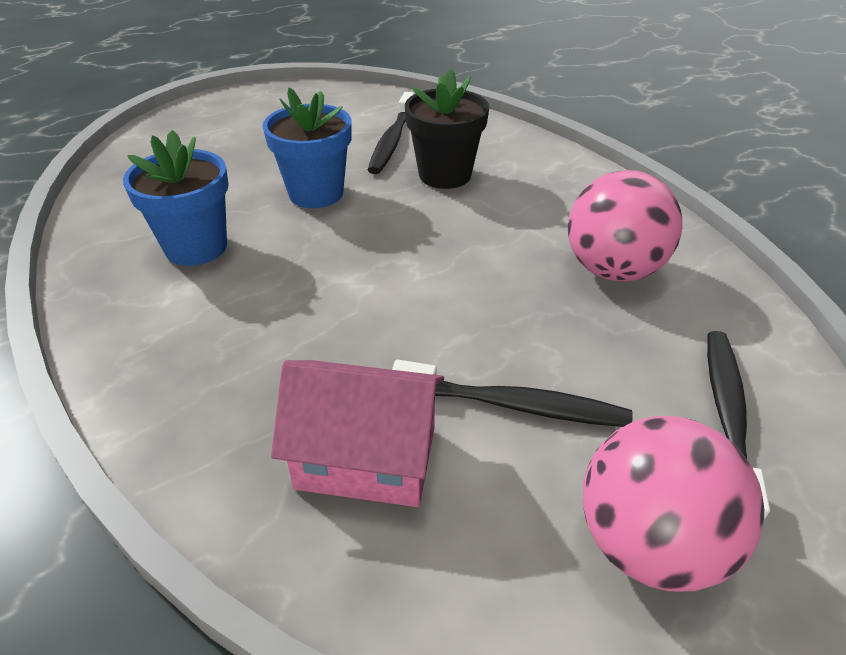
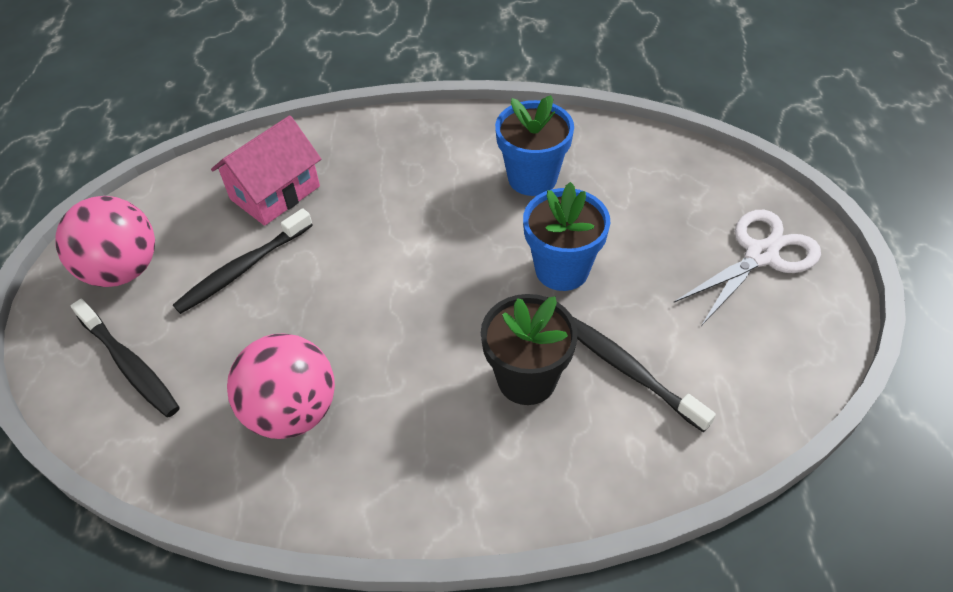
camera: 125 degrees right, 10 degrees up
(228, 121) = (761, 255): none -> white scissors

